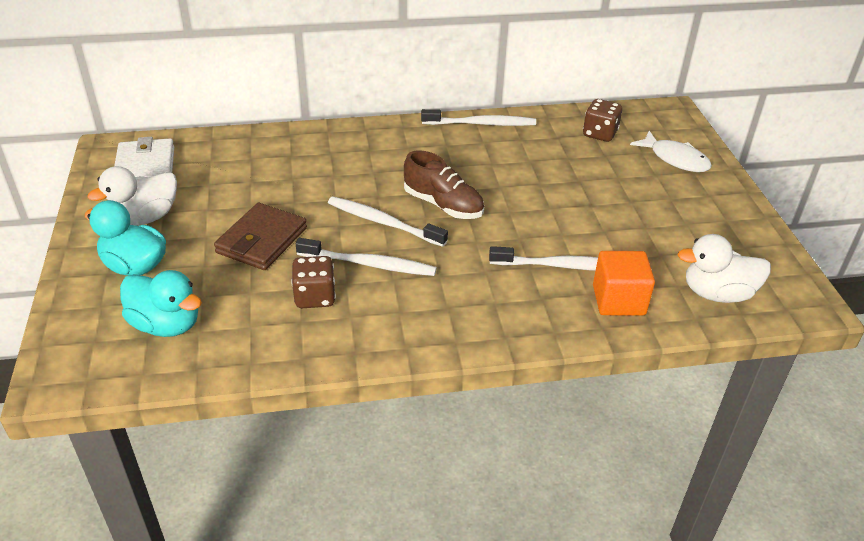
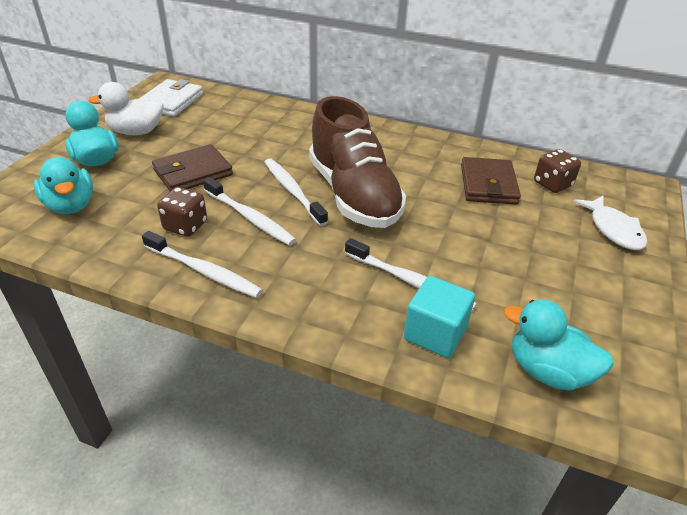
camera: 30 degrees right, 0 degrees up
(443, 205) = (354, 194): brown shoe -> brown shoe, size x1.75
(481, 124) = (448, 144): white toothbrush -> white toothbrush (204, 271)
(549, 153) = (488, 185): none -> brown wallet
(618, 300) = (435, 333): orange cube -> turquoise cube
(717, 293) = (547, 371): white duck -> turquoise duck

